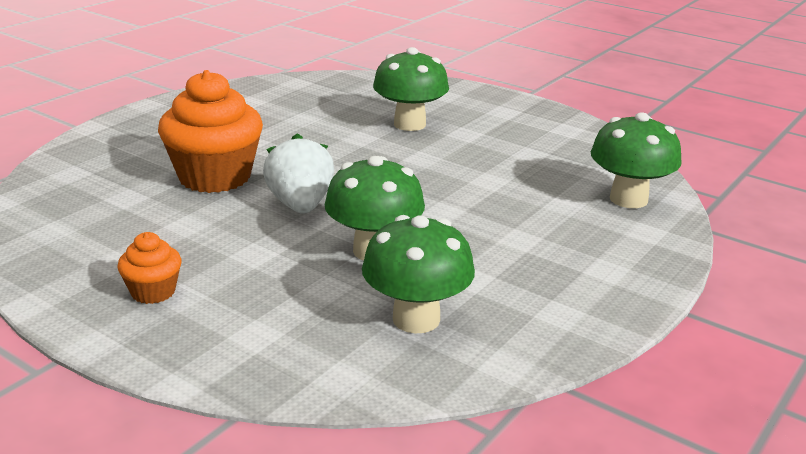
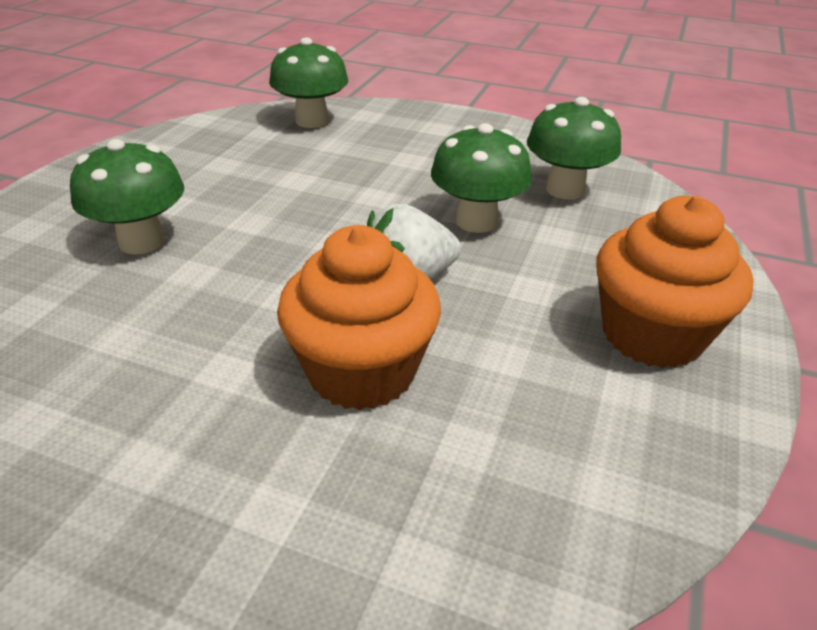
camera: 105 degrees left, 10 degrees up
(153, 292) = (652, 335): orange cupcake -> orange cupcake, size x2.04

